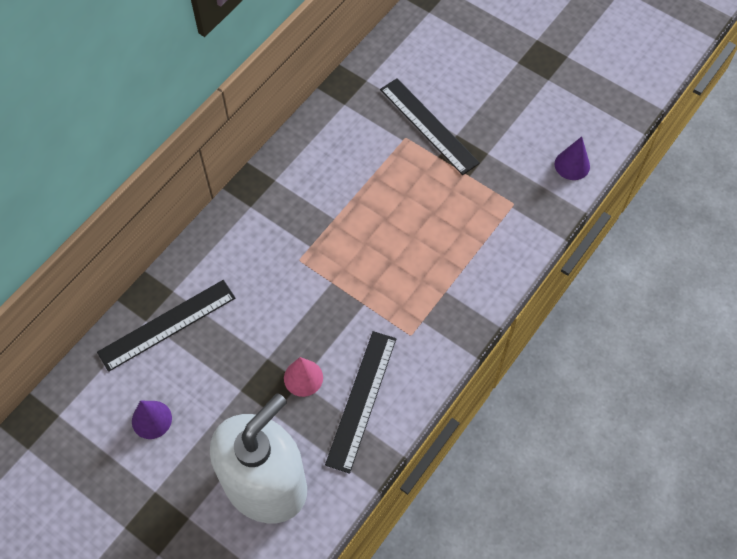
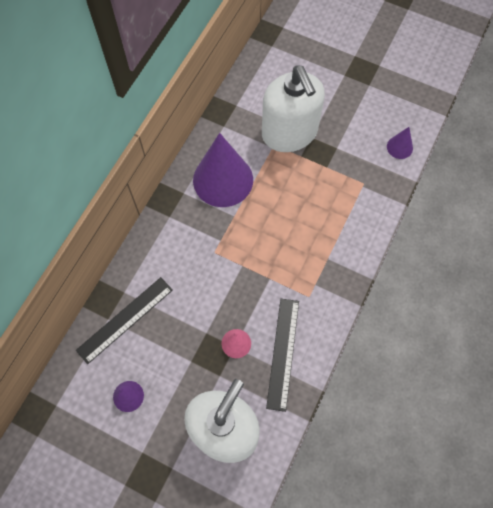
camera: 10 degrees left, 5 degrees up
(329, 171) = (223, 180): none -> purple cone
(429, 125) = (289, 133): black ruler -> white soap dispenser

